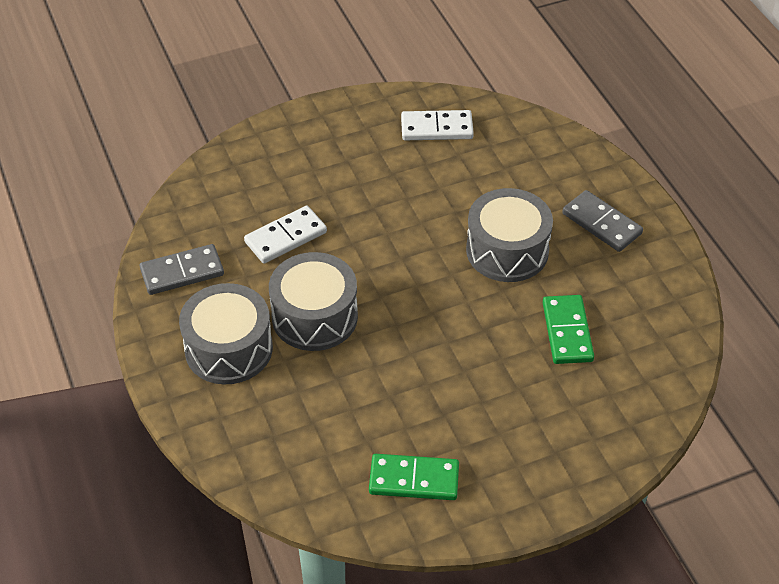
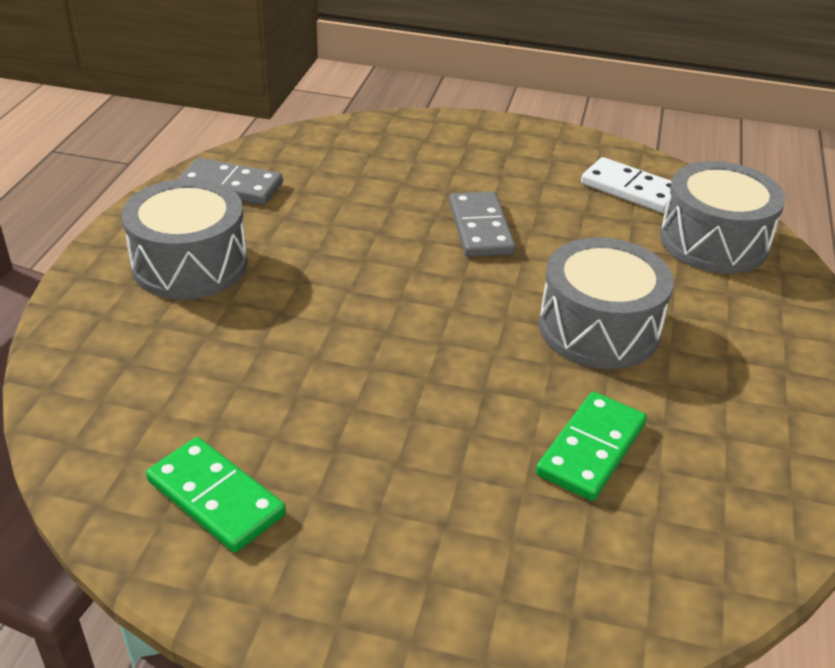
camera: 35 degrees right, 10 degrees down
(285, 237) = (363, 204): white domino -> none
(314, 316) = (308, 281): grey drum -> grey drum (713, 241)
(602, 223) = (755, 360): grey domino -> grey domino (480, 228)

